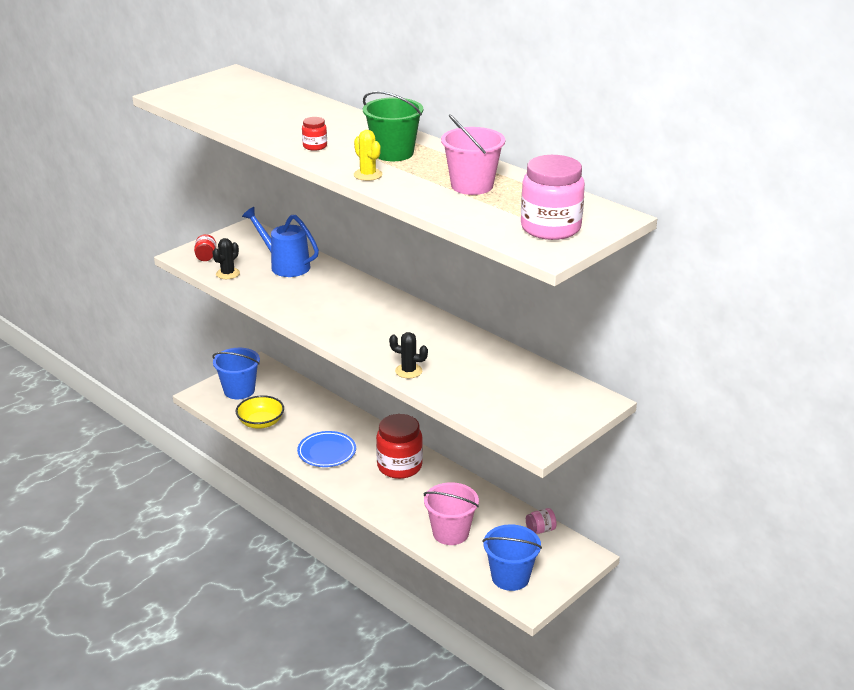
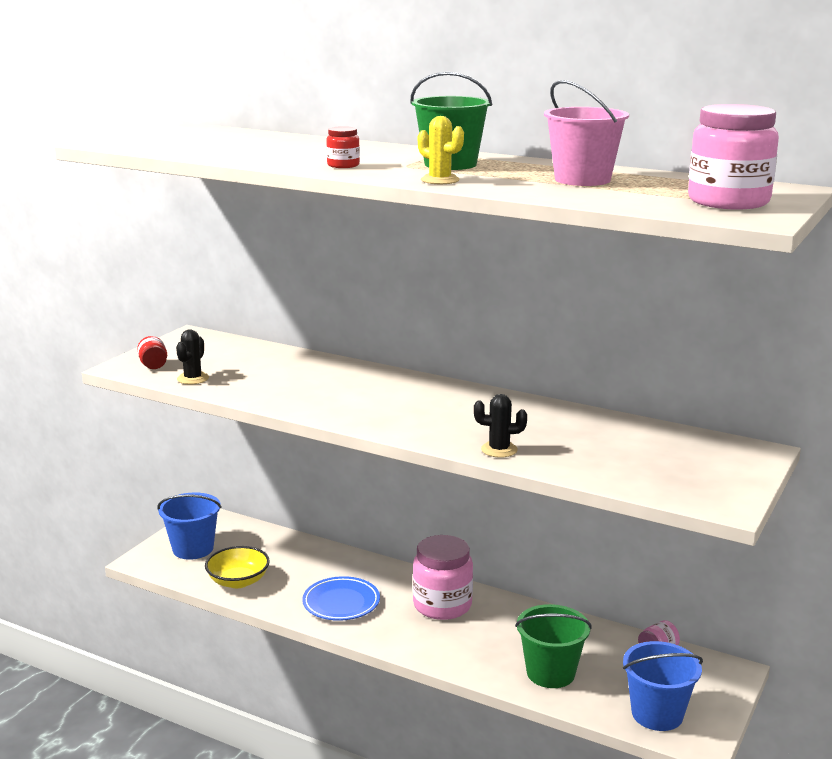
camera: 15 degrees left, 10 degrees down
(285, 265) = (264, 363): blue watering can -> none
(399, 466) = (442, 605): red jar -> pink jar
(450, 533) = (550, 673): pink bucket -> green bucket

